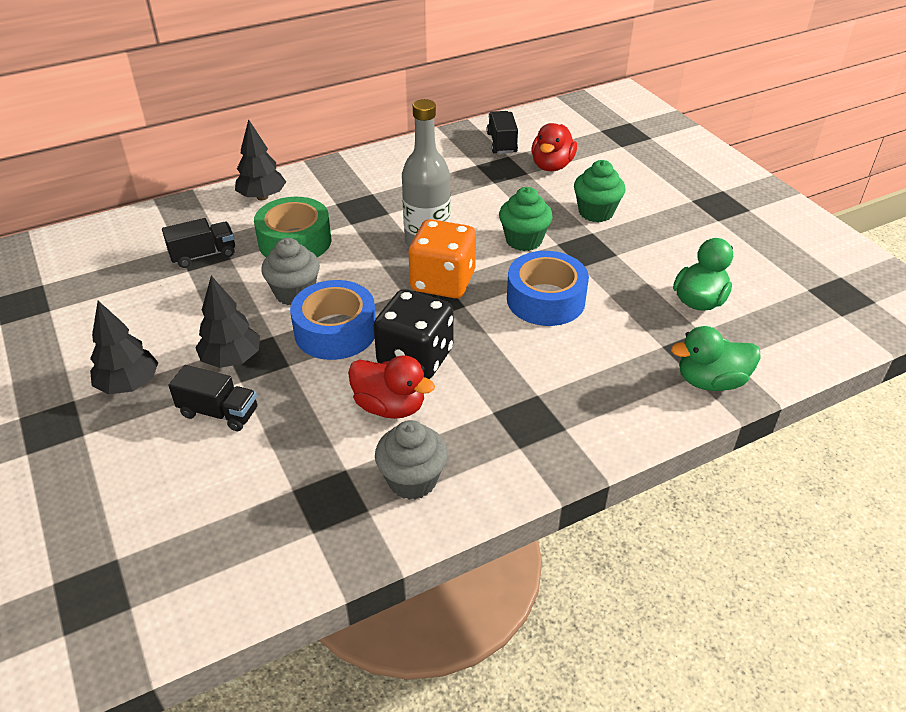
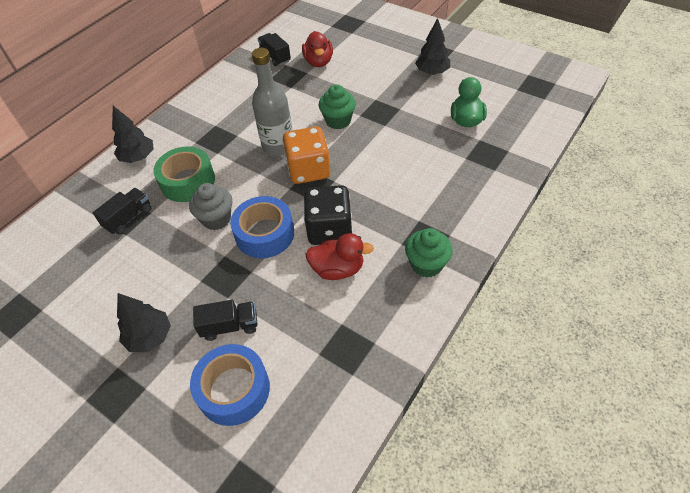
camera: 25 degrees left, 10 degrees up
(231, 359) = (209, 285): black tree -> black tree (432, 72)
(412, 480) = (386, 310): grey cupcake -> none
(545, 300) = (380, 156): blue tape -> blue tape (234, 389)
(596, 212) = (368, 84): green cupcake -> green cupcake (426, 264)
(710, 381) = (506, 169): green duck -> none

